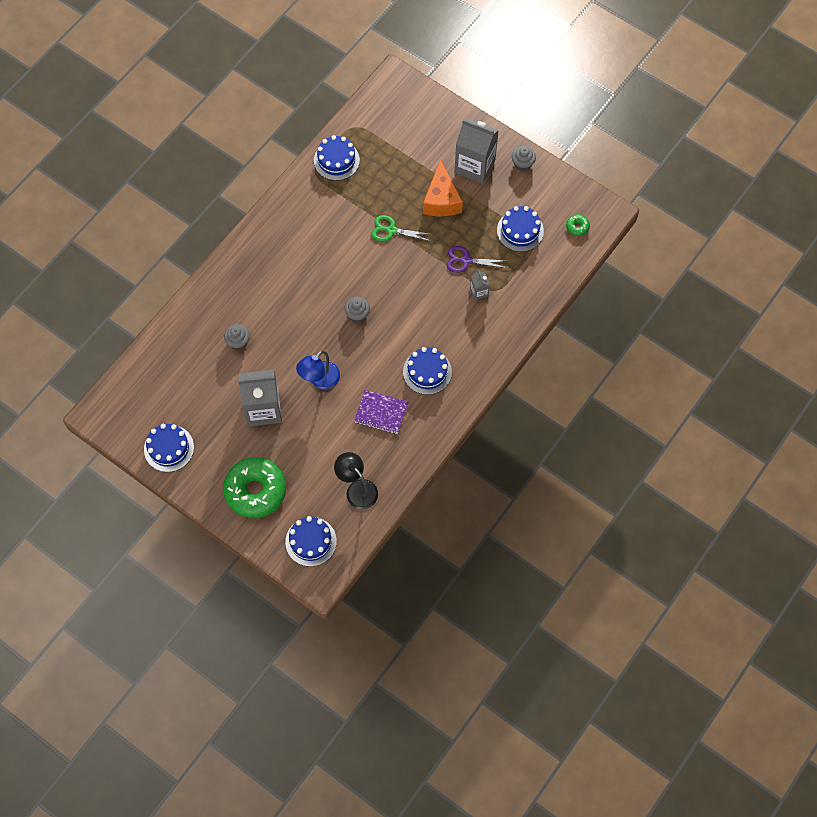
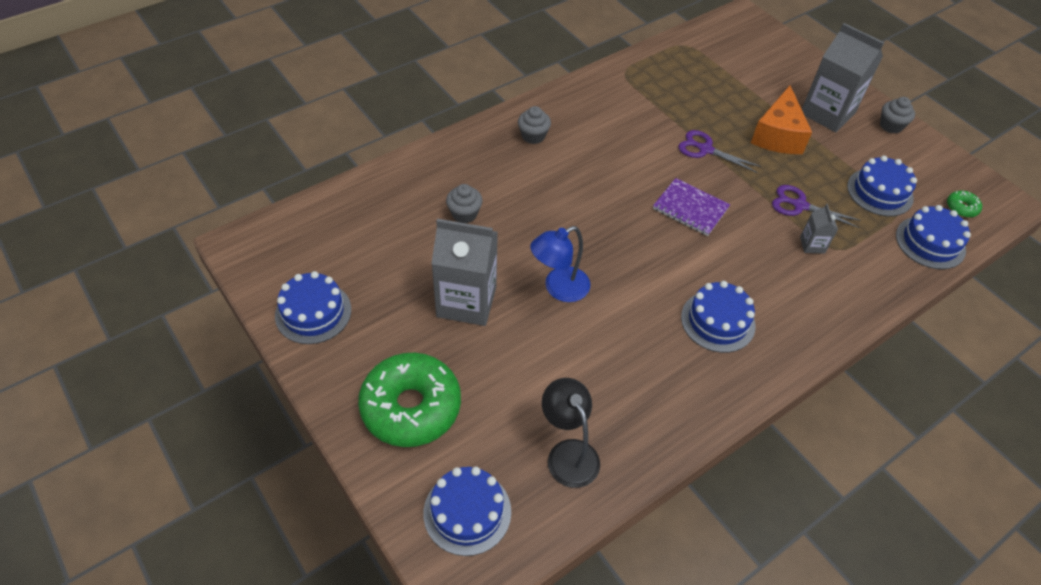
camera: 15 degrees right, 15 degrees down
(336, 160) = (654, 68): blue cake -> blue cake (930, 242)
(357, 314) = (635, 226): grey cupcake -> grey cupcake (533, 136)
(381, 413) = (635, 355): purple notebook -> purple notebook (690, 208)
(391, 230) = (705, 149): green scissors -> purple scissors

